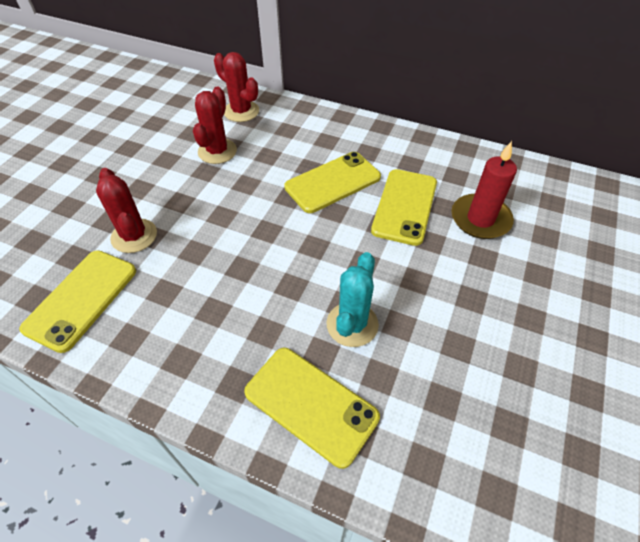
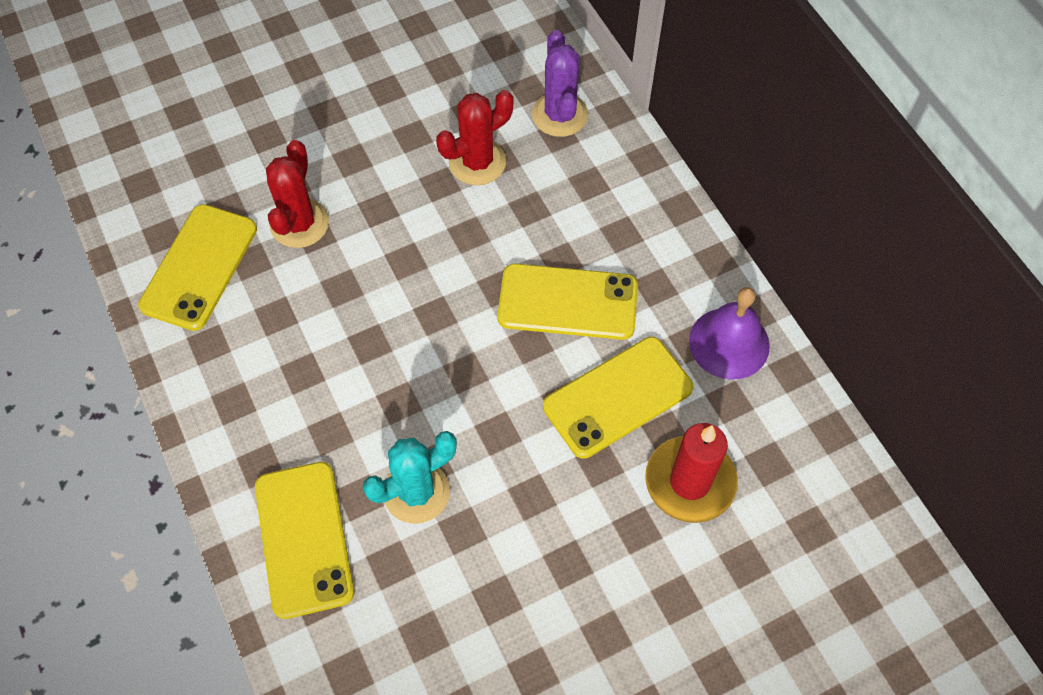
camera: 40 degrees right, 10 degrees up
(81, 299) = (199, 267): yellow phone -> yellow phone turned 45 degrees counterclockwise
(241, 111) = (559, 115): red cactus -> purple cactus
(427, 153) = (729, 343): none -> purple bell

